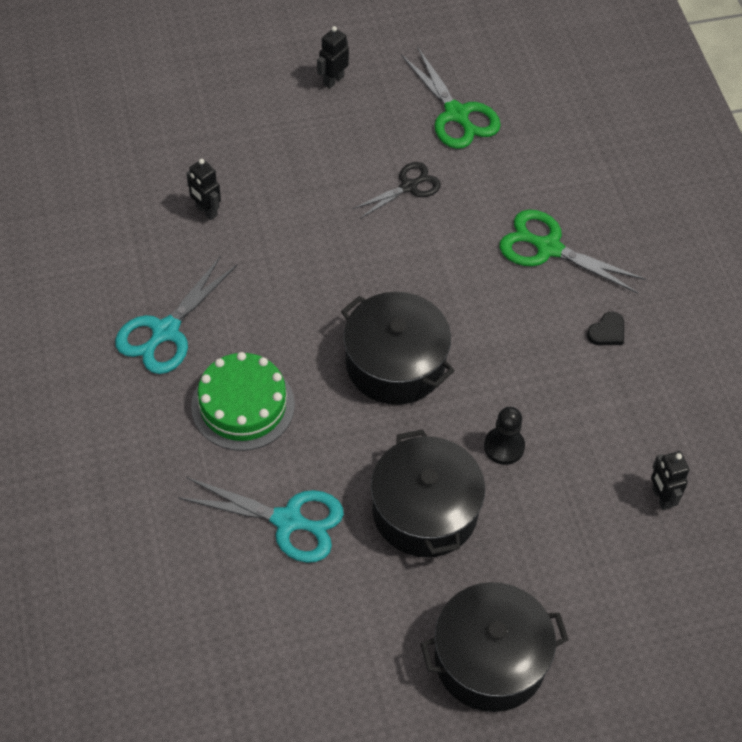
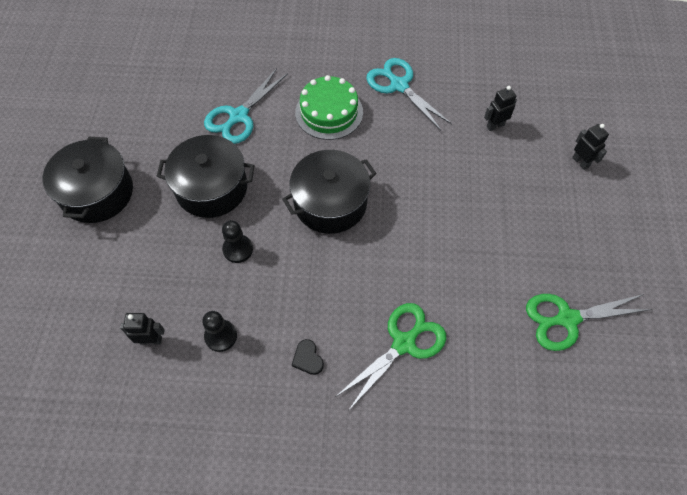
camera: 110 degrees right, 5 degrees up
(333, 80) = (617, 235): black robot -> black robot (580, 162)
(409, 186) = (492, 258): black scissors -> none
(622, 426) = (221, 336): none -> black pawn

